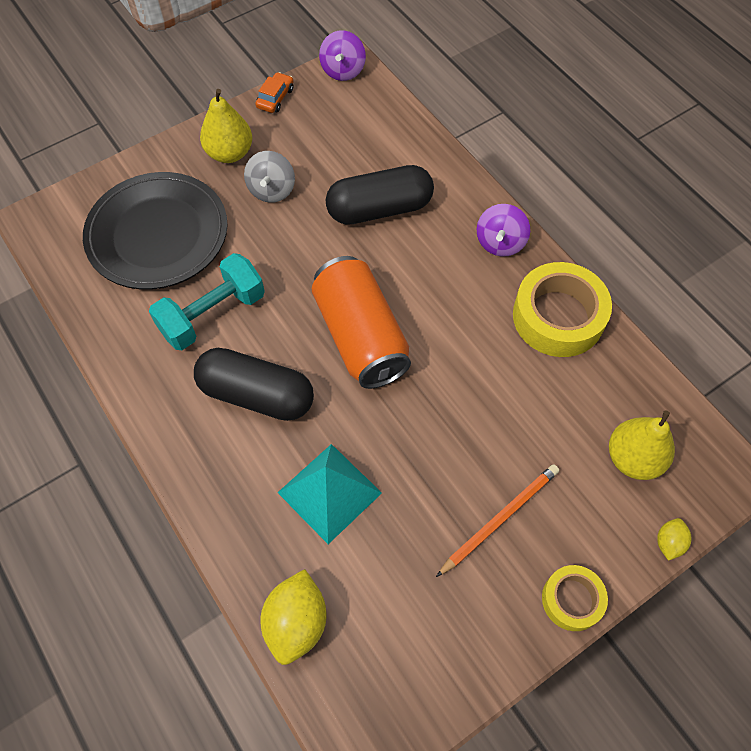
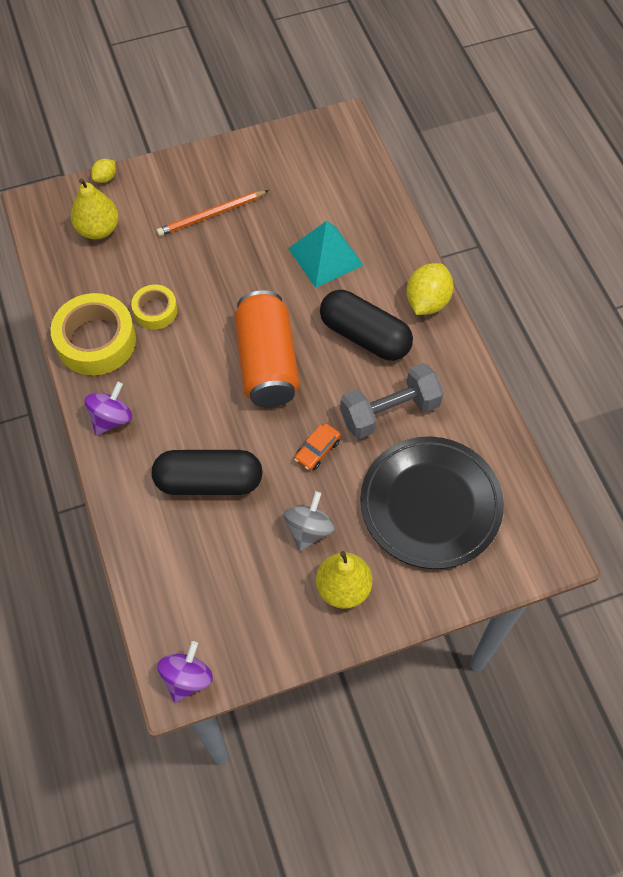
camera: 165 degrees left, 0 degrees up
(213, 315) = (389, 411): turquoise dumbbell -> grey dumbbell
(275, 98) = (277, 655): orange car -> orange car (317, 450)
(296, 622) = (367, 189): yellow lemon -> yellow lemon (427, 302)
(572, 600) = (185, 163): yellow tape -> yellow tape (155, 311)

